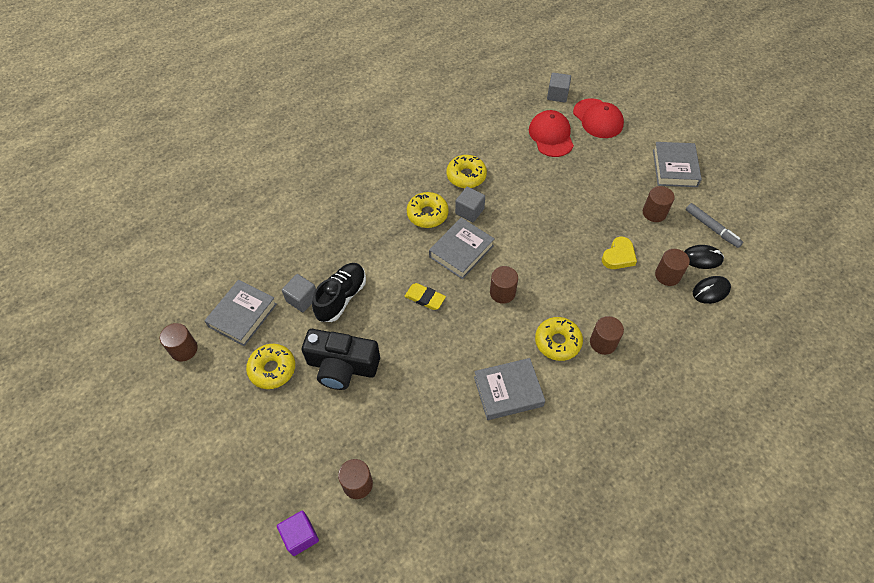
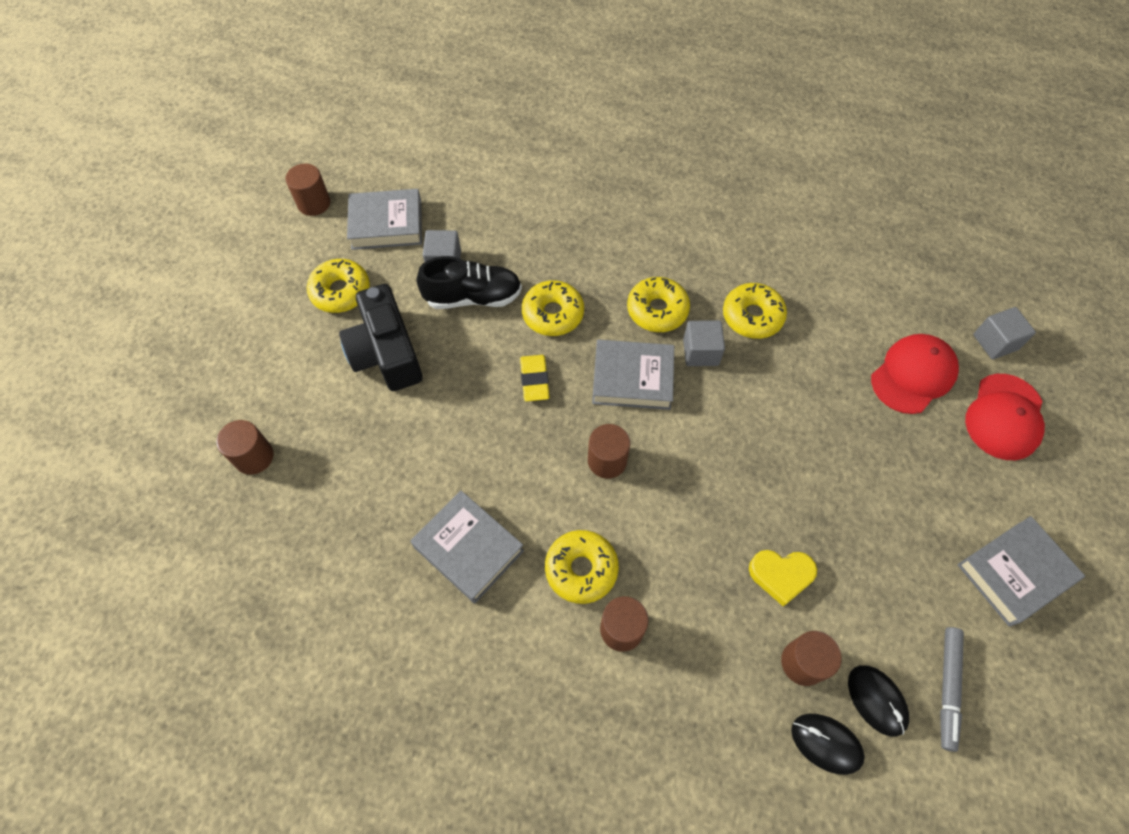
camera: 55 degrees right, 5 degrees up
(300, 536) = (167, 439): purple cube -> none
(388, 264) = (553, 314): none -> yellow donut
(654, 213) = (901, 586): brown cylinder -> none

